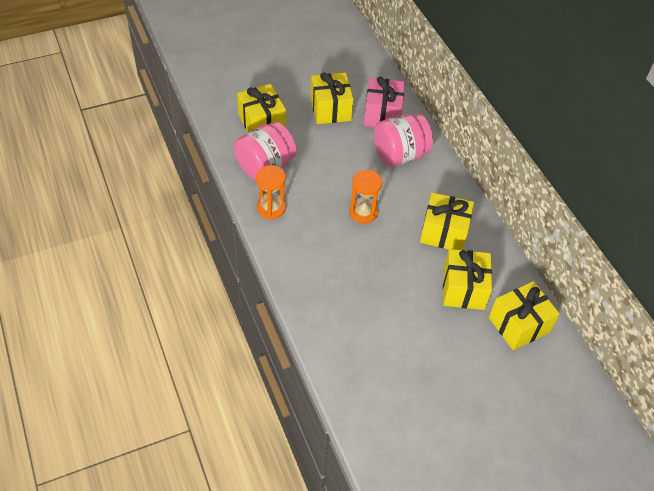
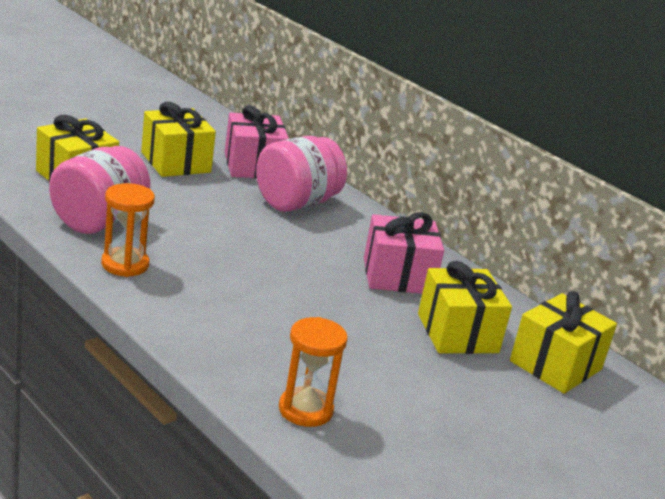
camera: 20 degrees left, 25 degrees down
(363, 212) = (271, 262): orange hourglass -> orange hourglass (305, 410)
(444, 232) = (398, 276): yellow gift -> pink gift

